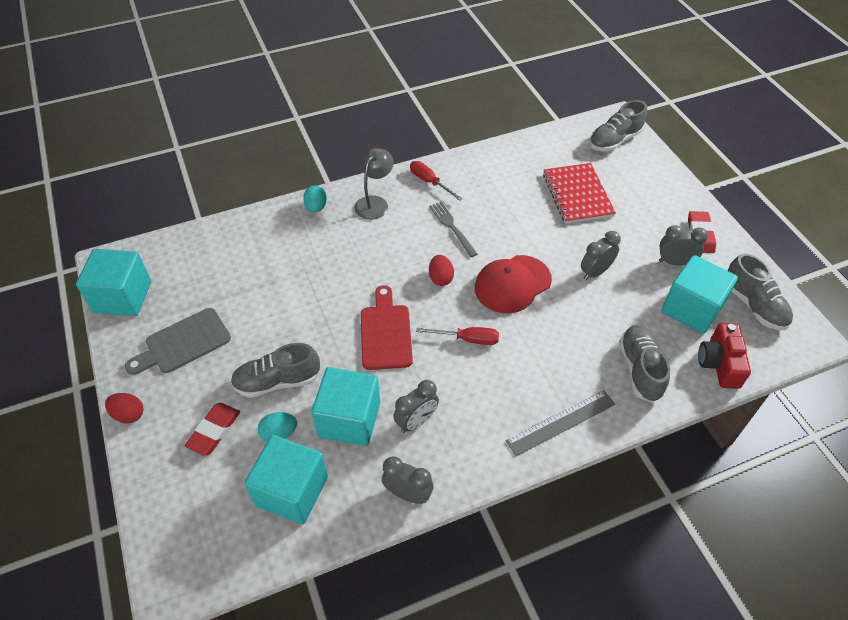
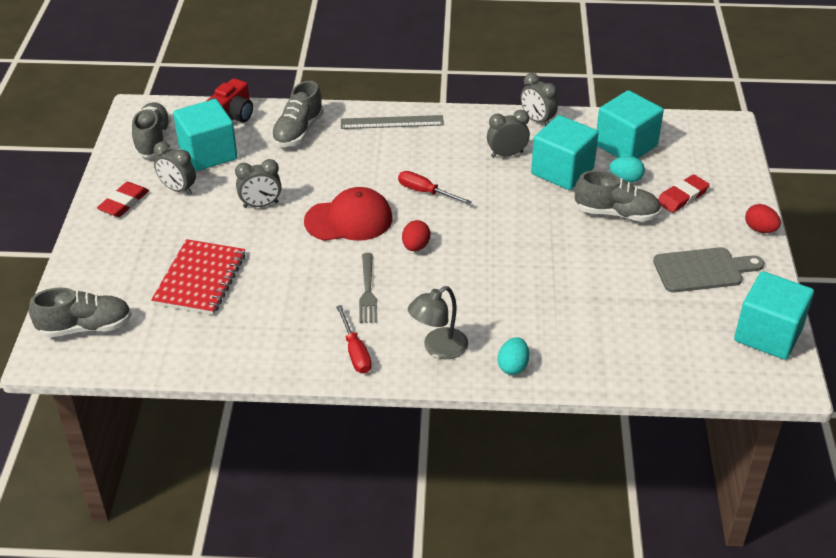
camera: 155 degrees left, 10 degrees down
(386, 333) = (498, 219): red cutting board -> none

